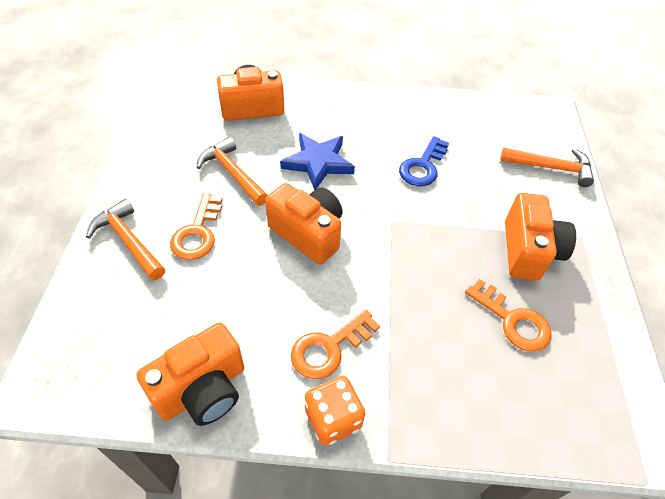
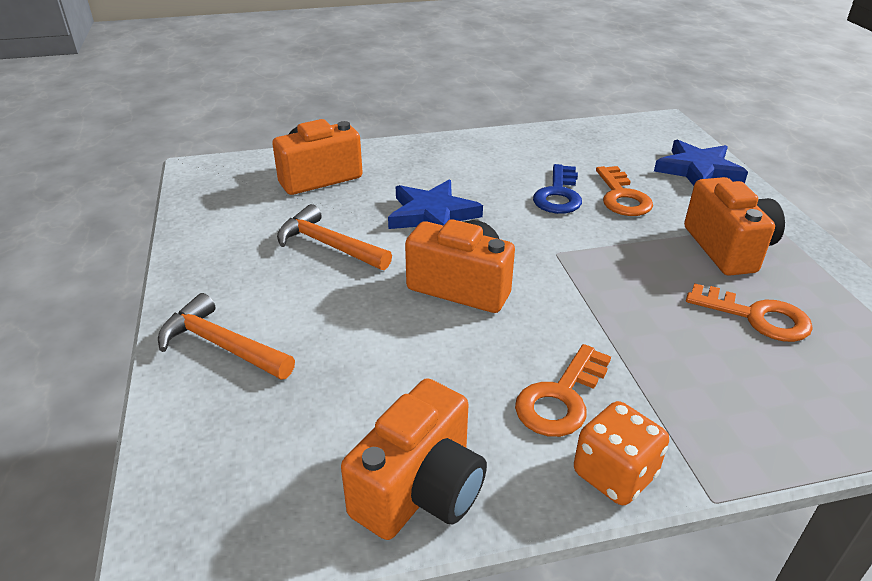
camera: 15 degrees left, 15 degrees down
(197, 233) = (315, 316): orange key -> orange key (622, 197)
(551, 168) = (698, 170): orange hammer -> blue star

